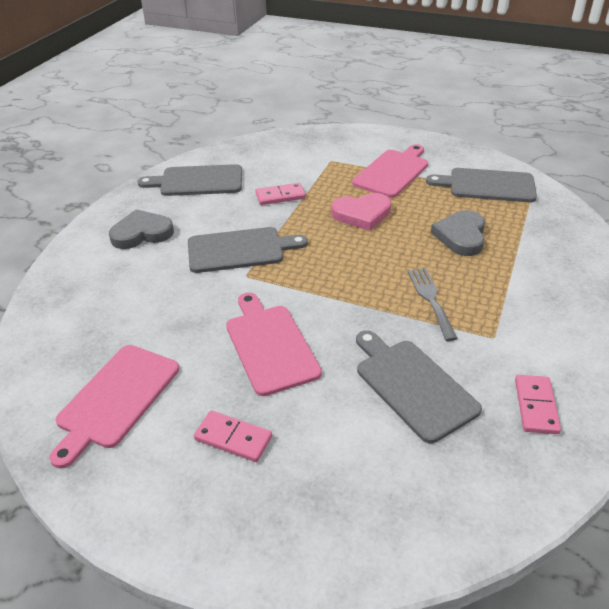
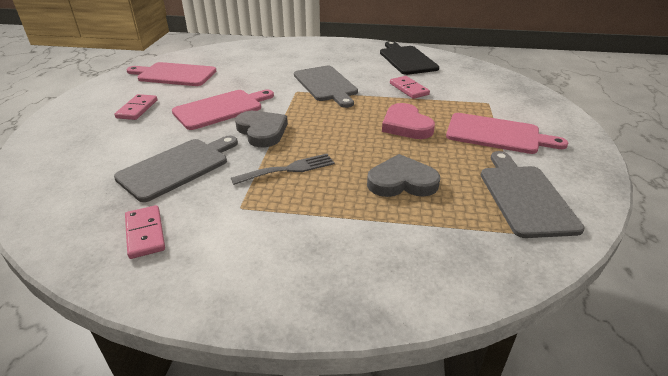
camera: 75 degrees right, 5 degrees down
(142, 233) = (330, 54): grey heart -> grey heart (262, 131)
(197, 181) = (406, 59): grey cutting board -> black cutting board
(535, 406) = (145, 233): pink domino -> pink domino turned 75 degrees clockwise

